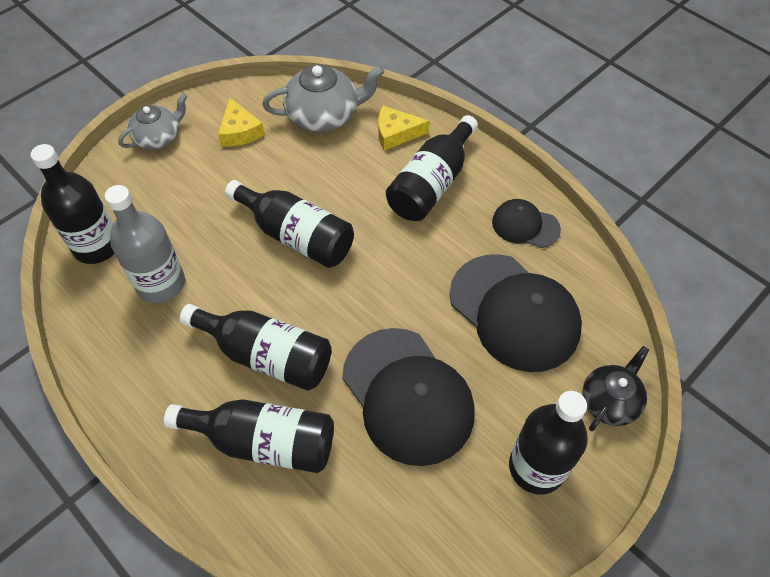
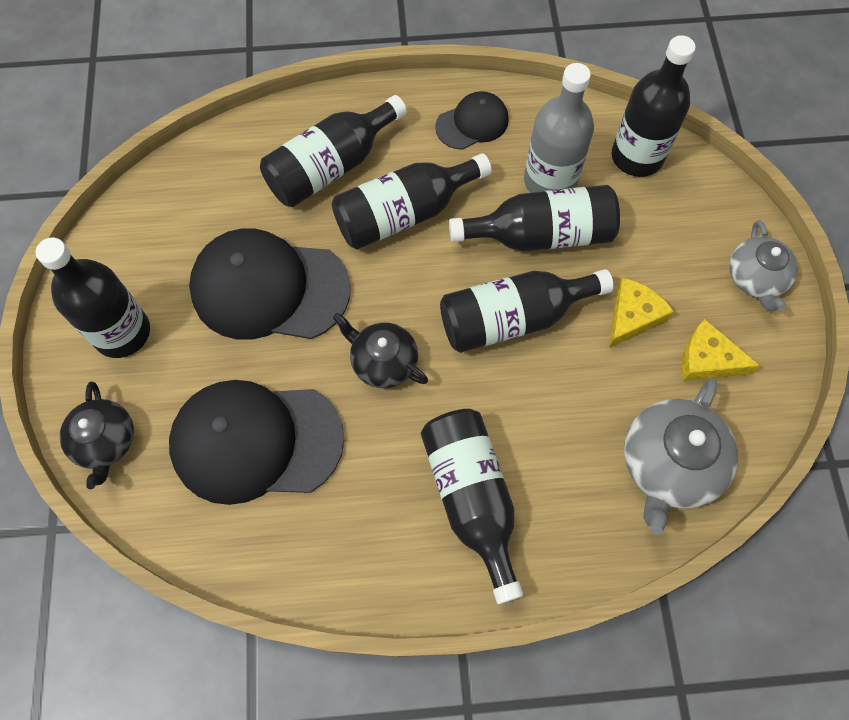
camera: 130 degrees right, 10 degrees up
(215, 260) = (541, 235): none -> black bottle
(393, 283) = (383, 361): none -> black teapot
(396, 133) = (578, 522): yellow cheese -> yellow cheese (632, 316)
(525, 225) = (335, 547): black cap -> black cap (472, 123)

